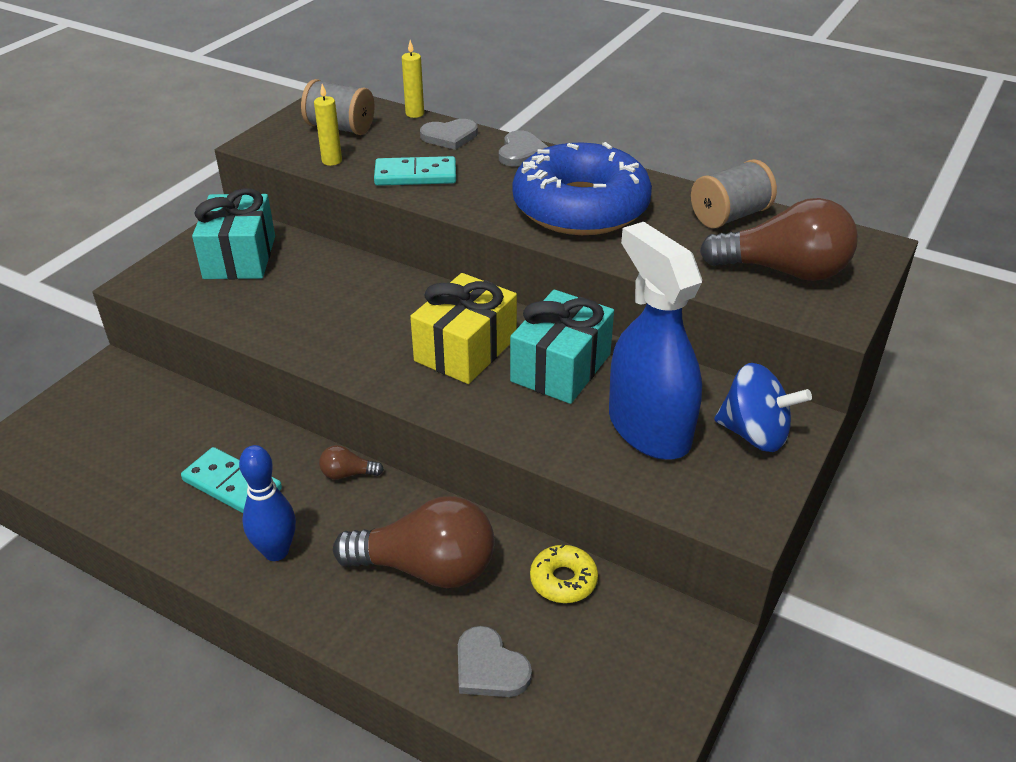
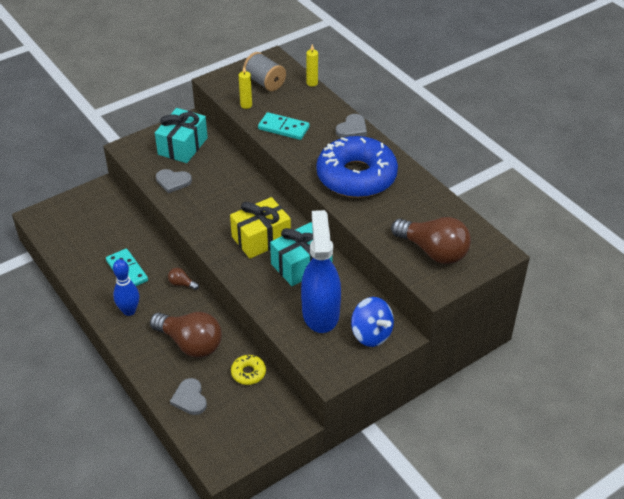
camera: 25 degrees right, 5 degrees up
(449, 136) = (320, 106): grey heart -> grey heart (173, 181)
(729, 216) = (434, 207): grey spool -> none

